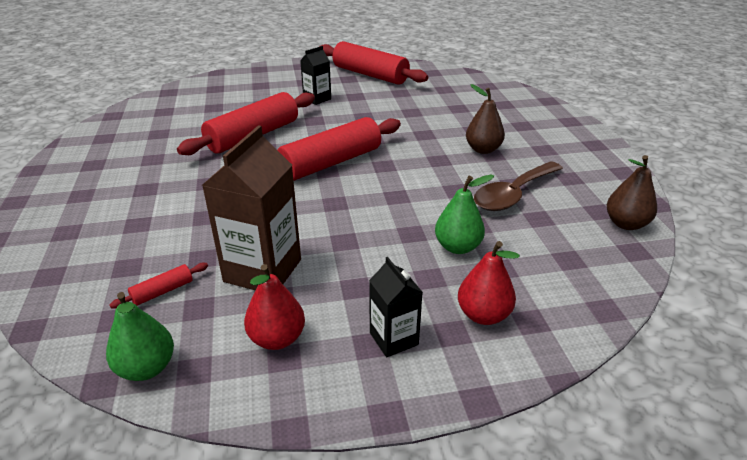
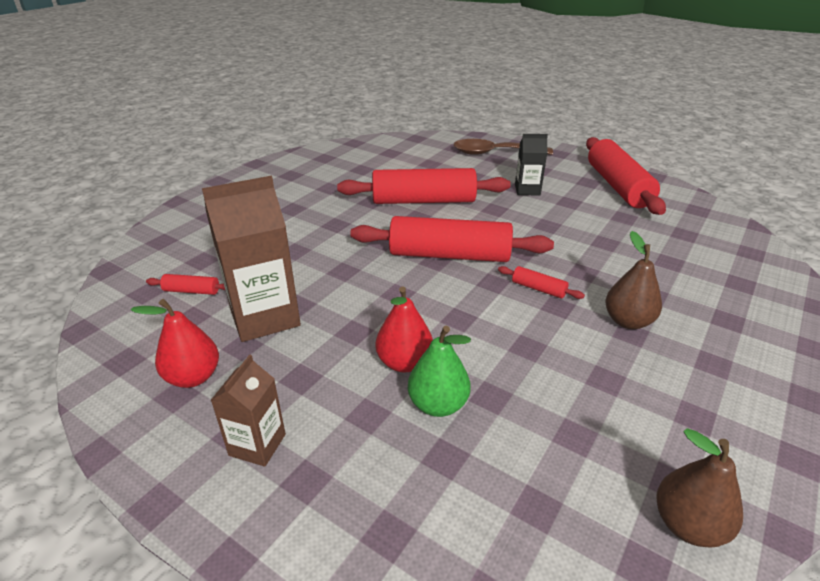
camera: 45 degrees right, 0 degrees up
(147, 368) = (108, 339): green pear -> none
(394, 338) = (257, 445): black carton -> brown carton
(415, 156) = (538, 289): none -> red rolling pin
(483, 315) = (356, 488): red pear -> red pear (404, 362)
(513, 194) = (586, 390): brown spoon -> brown spoon (494, 153)

